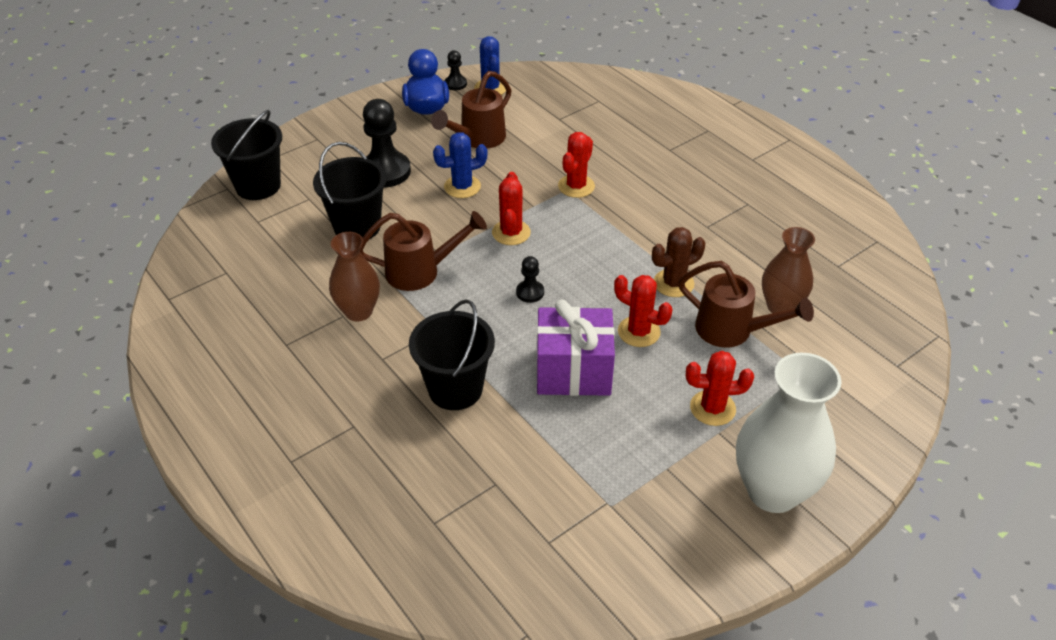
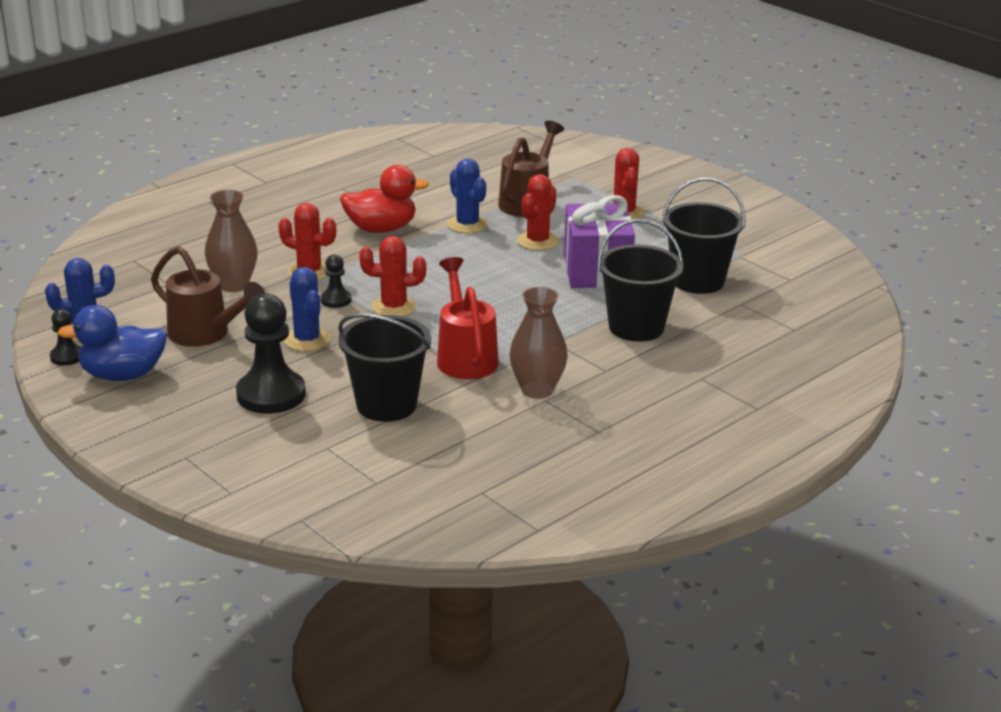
camera: 95 degrees left, 15 degrees down
(258, 186) = (297, 492): black bucket -> black bucket (698, 281)
(420, 271) = (465, 357): brown watering can -> red watering can
(530, 292) = (491, 294): black pawn -> black pawn (336, 300)
(660, 227) = (381, 229): none -> red duck
(673, 283) = (467, 224): brown cactus -> blue cactus
(773, 491) = (702, 194): white vase -> none
(780, 307) = (492, 181): brown vase -> brown vase (233, 285)

